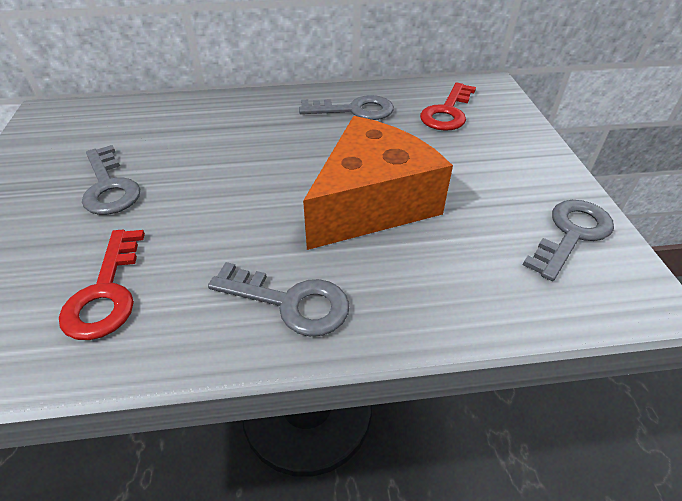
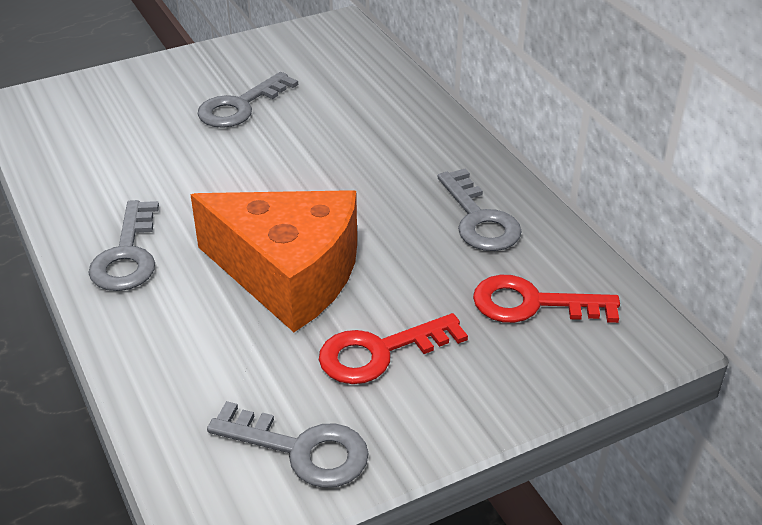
camera: 70 degrees right, 5 degrees down
(106, 292) = (111, 156): red key -> red key (380, 352)

